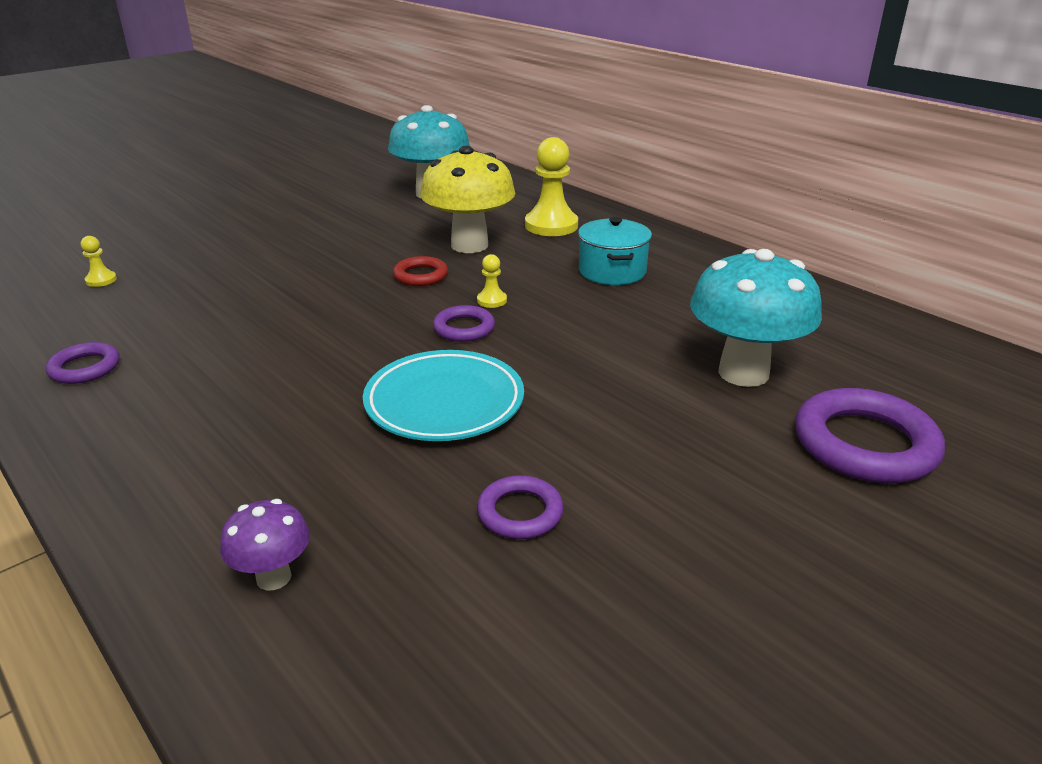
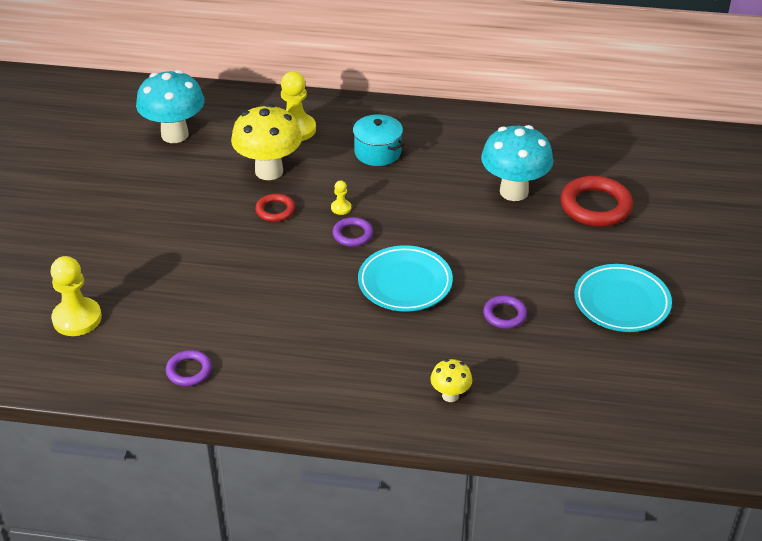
camera: 40 degrees left, 10 degrees up
(101, 280) = (77, 318): yellow pawn -> yellow pawn, size x2.14
(273, 577) = (450, 395): purple mushroom -> yellow mushroom
(752, 610) = (621, 302): none -> turquoise plate
(864, 444) = (595, 206): purple ring -> red ring

